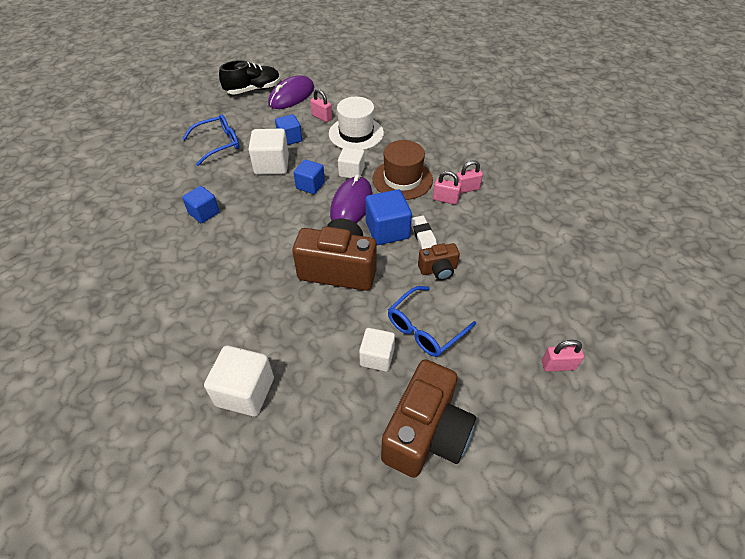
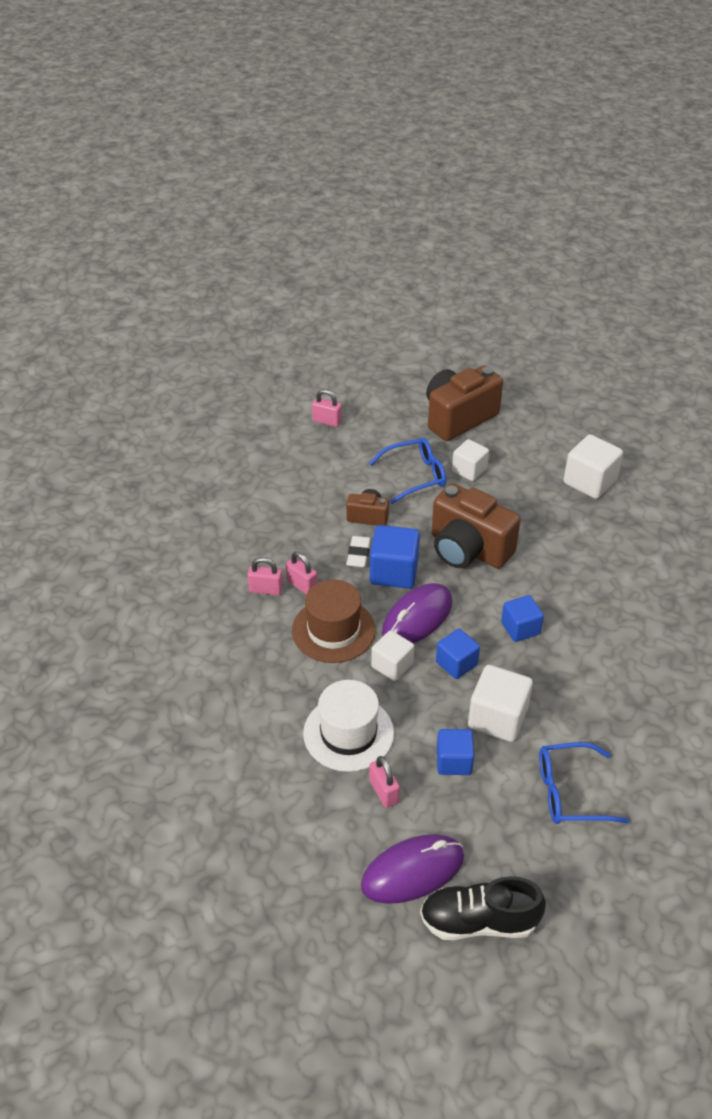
camera: 155 degrees left, 5 degrees down
(204, 213) = (606, 670): blue cube -> blue cube (520, 628)

